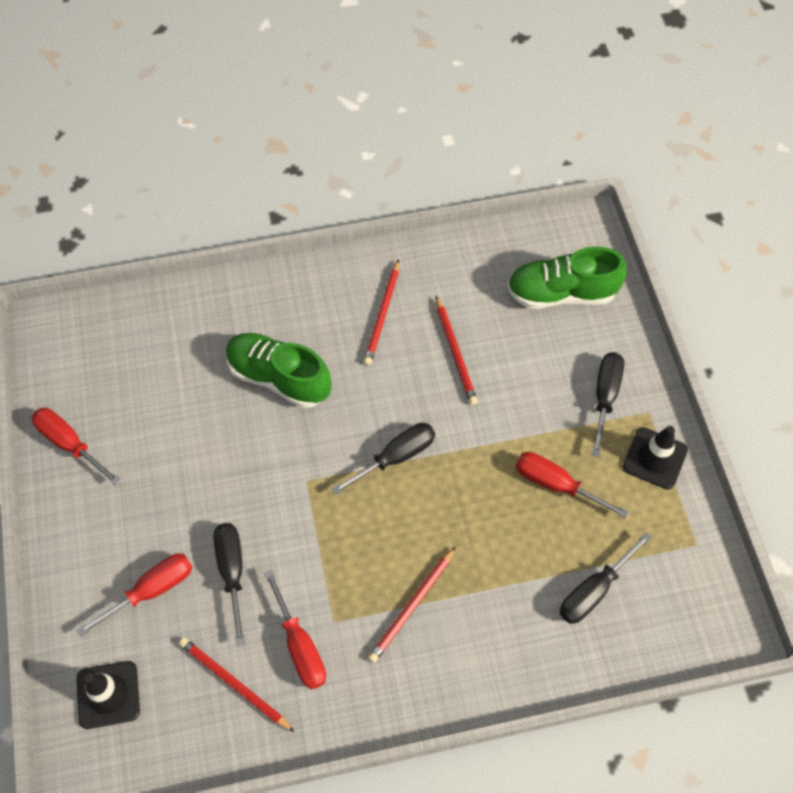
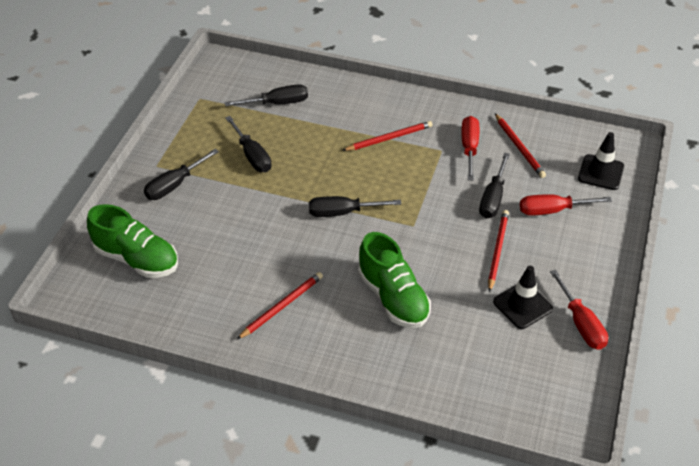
camera: 150 degrees left, 15 degrees down
(455, 352) = (249, 255): red pencil -> red pencil (497, 250)
(556, 485) = (252, 155): red screwdriver -> black screwdriver
(655, 458) = (179, 142): black traffic cone -> black traffic cone (522, 305)

